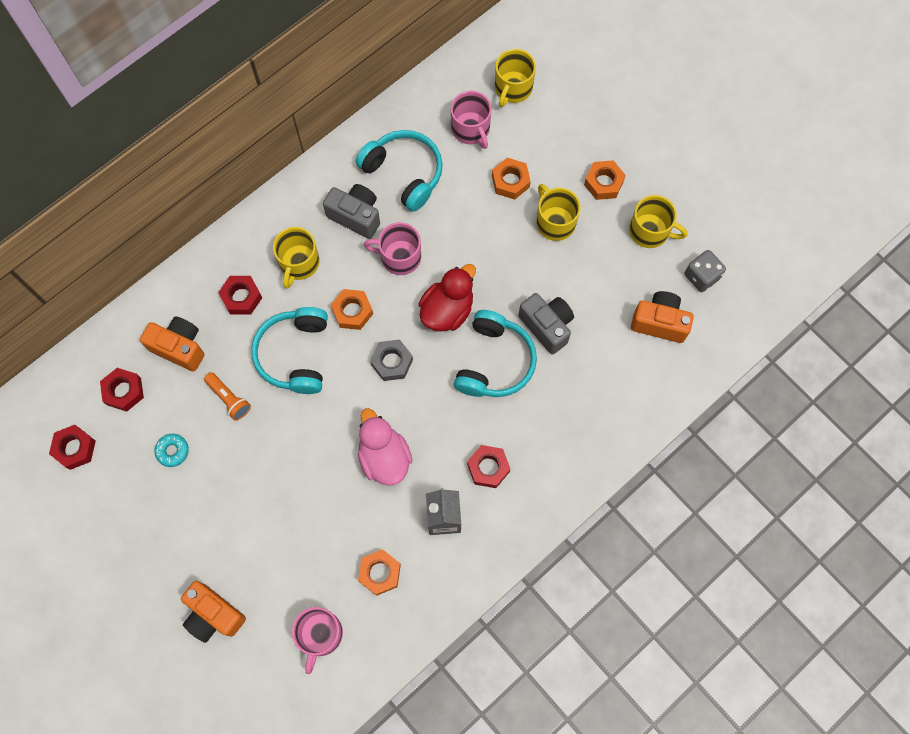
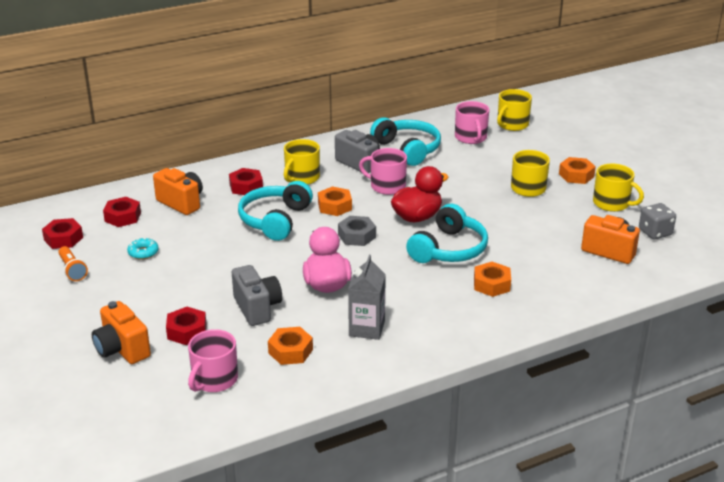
camera: 15 degrees right, 40 degrees down
(229, 399) = (207, 233): orange flashlight -> orange flashlight (72, 270)
(488, 468) = (421, 306): red nut -> red nut (187, 331)
(510, 181) = (495, 164): orange nut -> orange nut (491, 284)
(547, 326) = (503, 238): grey camera -> grey camera (257, 308)

